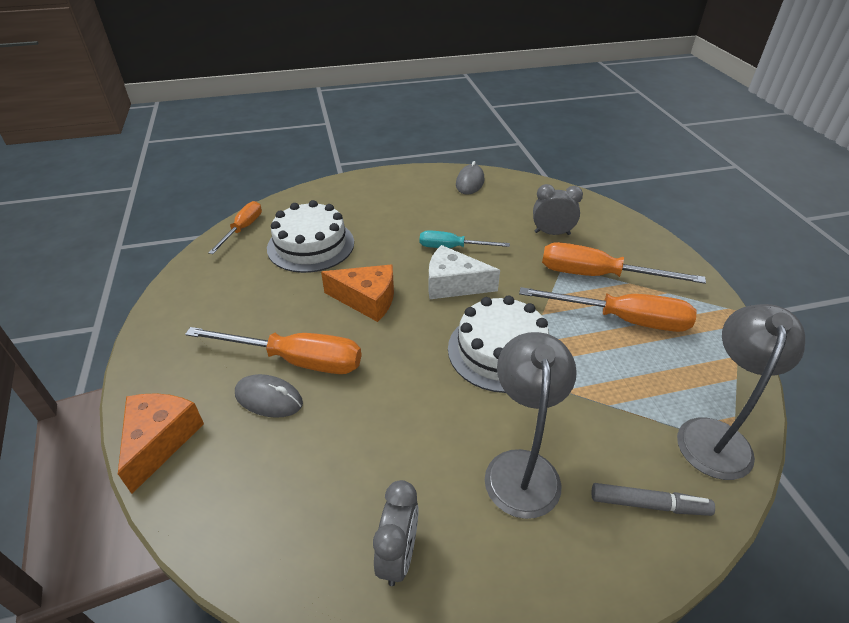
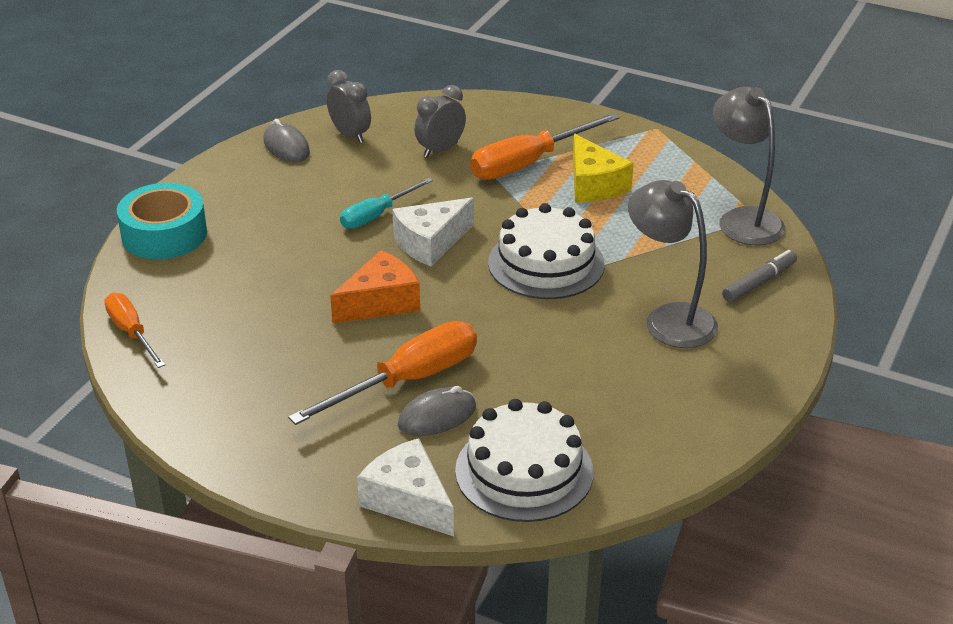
camera: 50 degrees left, 5 degrees down
(160, 440) = (408, 500): orange cheese -> white cheese
(311, 245) = (238, 298): white cake -> white cake (524, 471)
(340, 191) = (164, 234): none -> turquoise tape
(398, 555) = (674, 414): grey clock -> grey clock (350, 135)
(623, 320) = (594, 184): orange screwdriver -> yellow cheese

